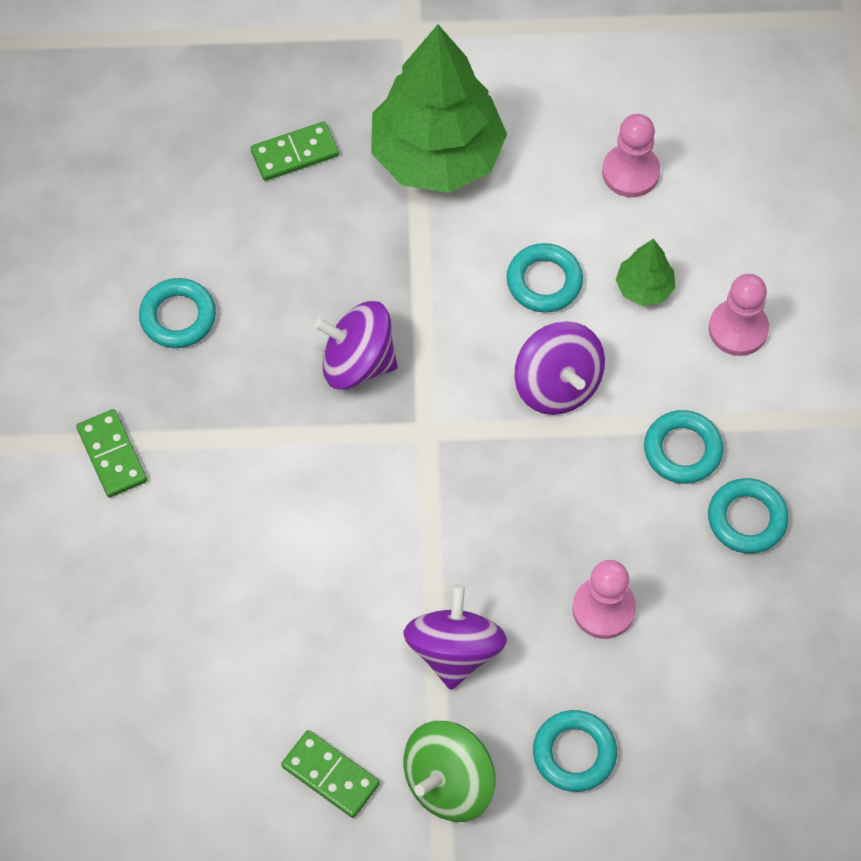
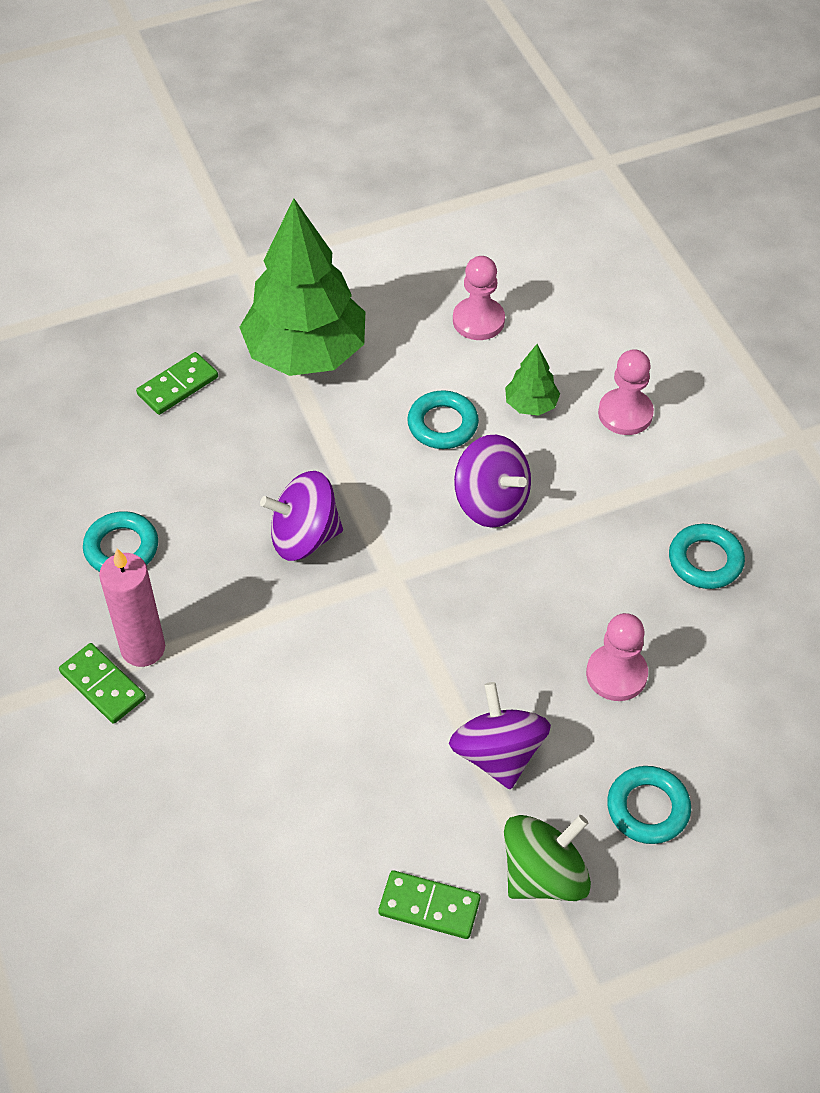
camera: 20 degrees left, 10 degrees down
(162, 430) = (143, 648): none -> pink candle
(448, 782) = (544, 874): green spinning top -> green spinning top turned 150 degrees counterclockwise
(682, 450) = (624, 522): turquoise ring -> none

